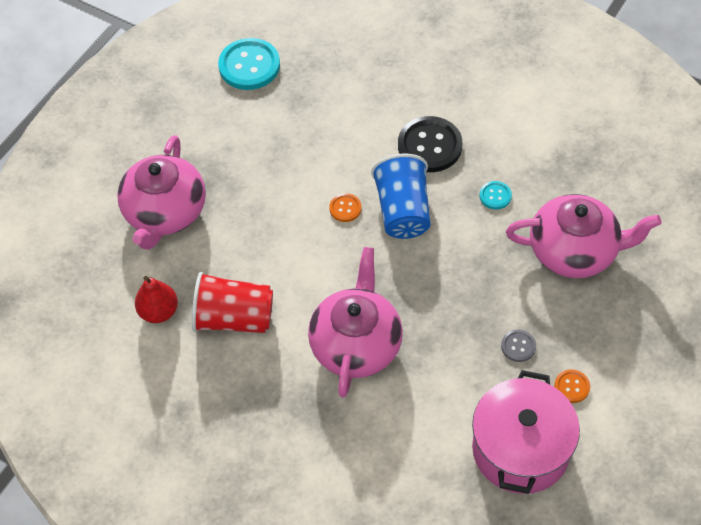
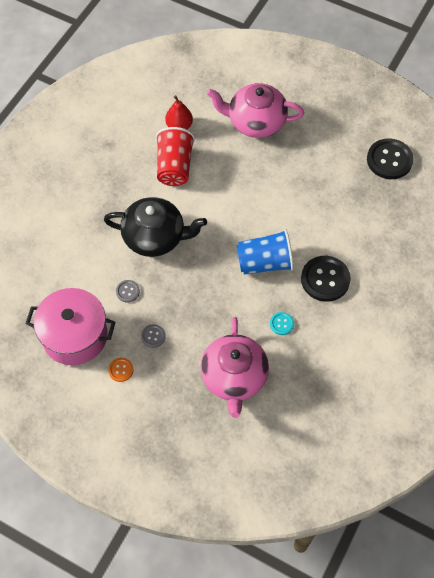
camera: 85 degrees right, 5 degrees up
(249, 66) = (389, 160): turquoise button -> black button
(345, 208) = (265, 226): orange button -> none
(356, 344) = (155, 237): pink teapot -> black teapot
(447, 380) = (127, 291): none -> grey button

